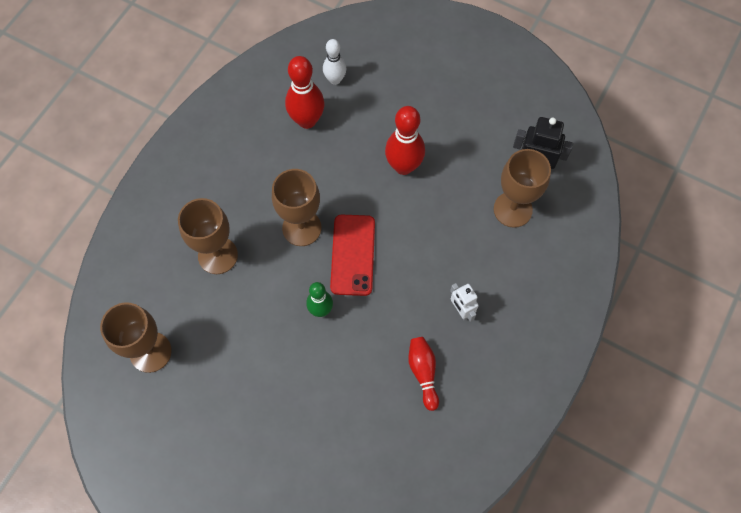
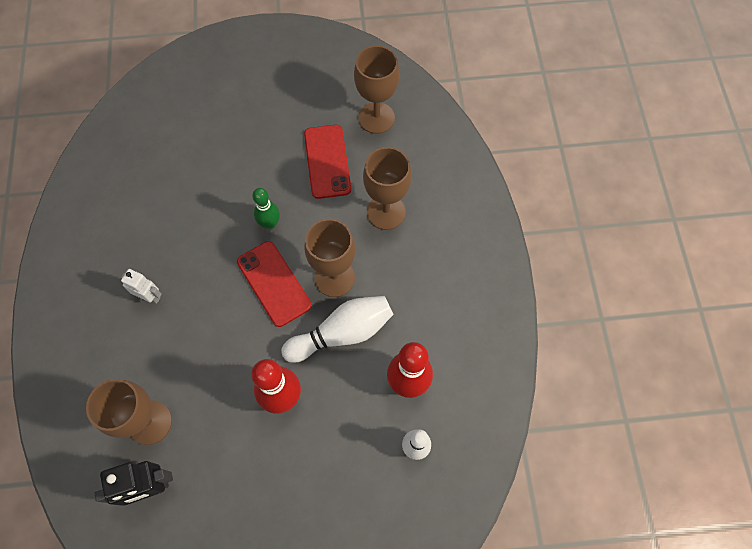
camera: 145 degrees right, 0 degrees up
(228, 337) = (327, 161): none -> red phone
(327, 182) = (342, 333): none -> white bowling pin
(423, 373) = (154, 228): red bowling pin -> none

